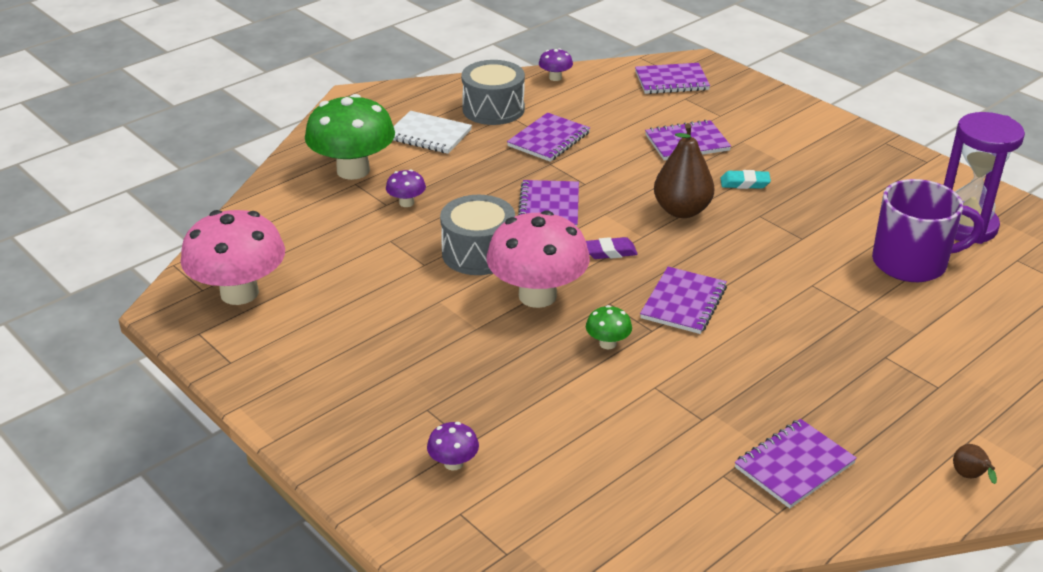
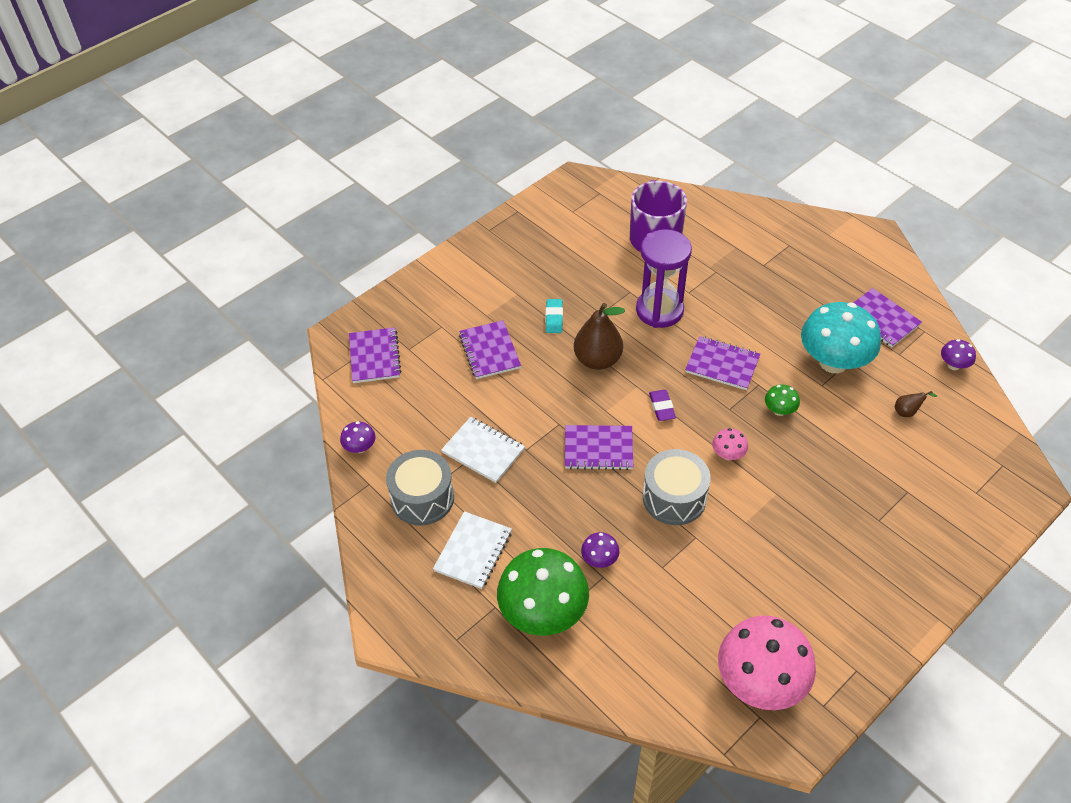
camera: 90 degrees left, 15 degrees up
(453, 463) = (930, 499): purple mushroom -> purple mushroom (953, 365)
(537, 296) = (728, 454): pink mushroom -> pink mushroom, size x0.43
(549, 139) = (483, 451): purple notebook -> white notebook
(699, 403) = (833, 362): none -> turquoise mushroom
(966, 226) = (606, 204): purple hourglass -> purple hourglass (659, 310)
(970, 477) = (868, 244): brown pear -> brown pear (907, 412)

